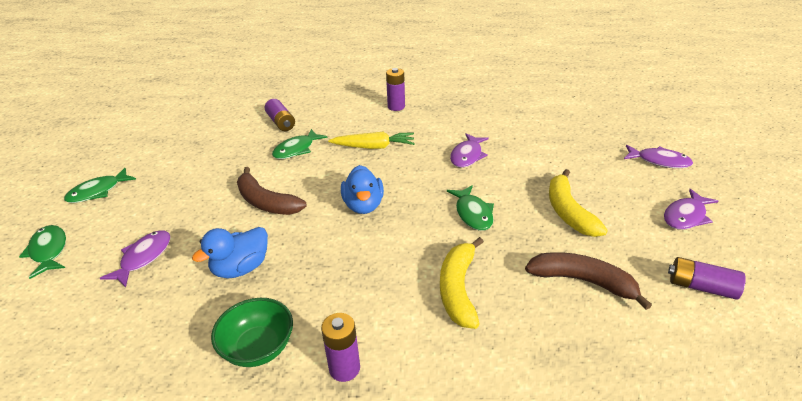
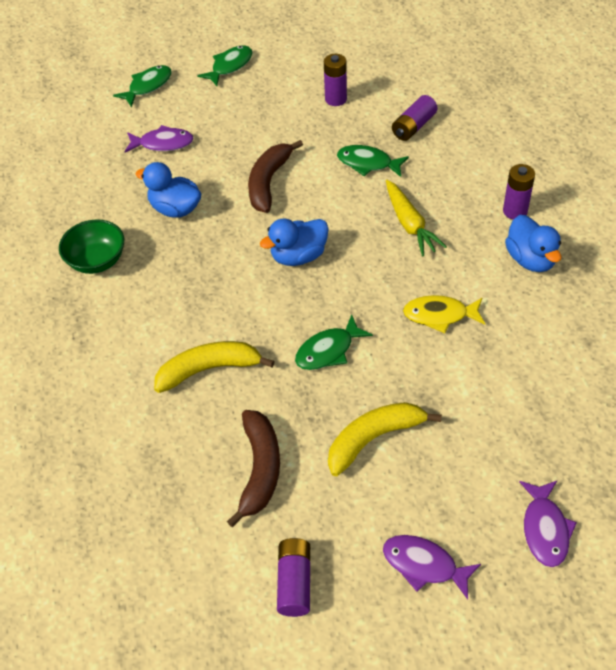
camera: 70 degrees right, 15 degrees up
(98, 191) = (230, 66): green fish -> green fish turned 105 degrees clockwise
(344, 368) = (95, 321): purple battery -> purple battery (335, 99)
(441, 112) = (530, 259): none -> blue duck
(467, 156) = (440, 315): purple fish -> yellow fish

